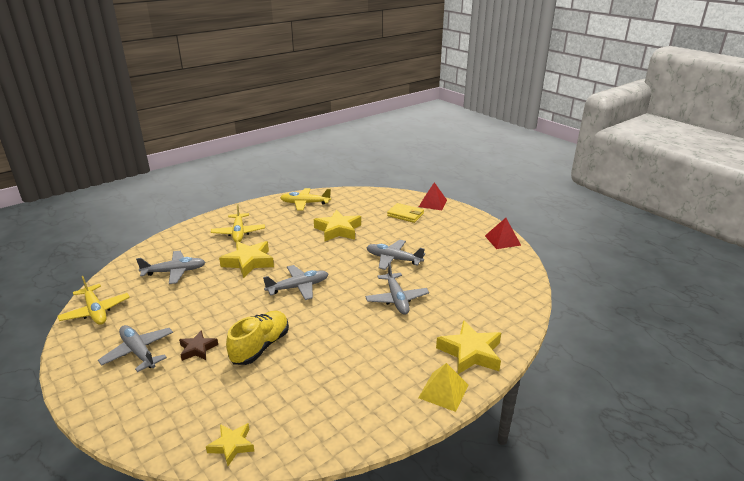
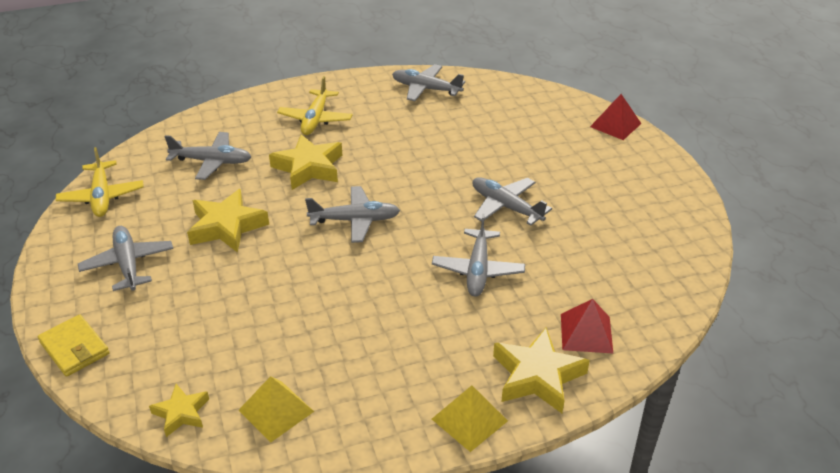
camera: 20 degrees right, 10 degrees up
(198, 349) = (195, 277): brown star -> none
(260, 347) = (269, 294): yellow shoe -> none
(305, 203) = (425, 89): yellow plane -> grey plane
(305, 423) = (276, 411): none -> yellow pyramid
(338, 230) = (451, 142): yellow star -> yellow star (227, 226)
(405, 215) = (562, 136): yellow wallet -> yellow wallet (74, 348)
(502, 240) = (689, 211): red pyramid -> red pyramid (586, 333)

